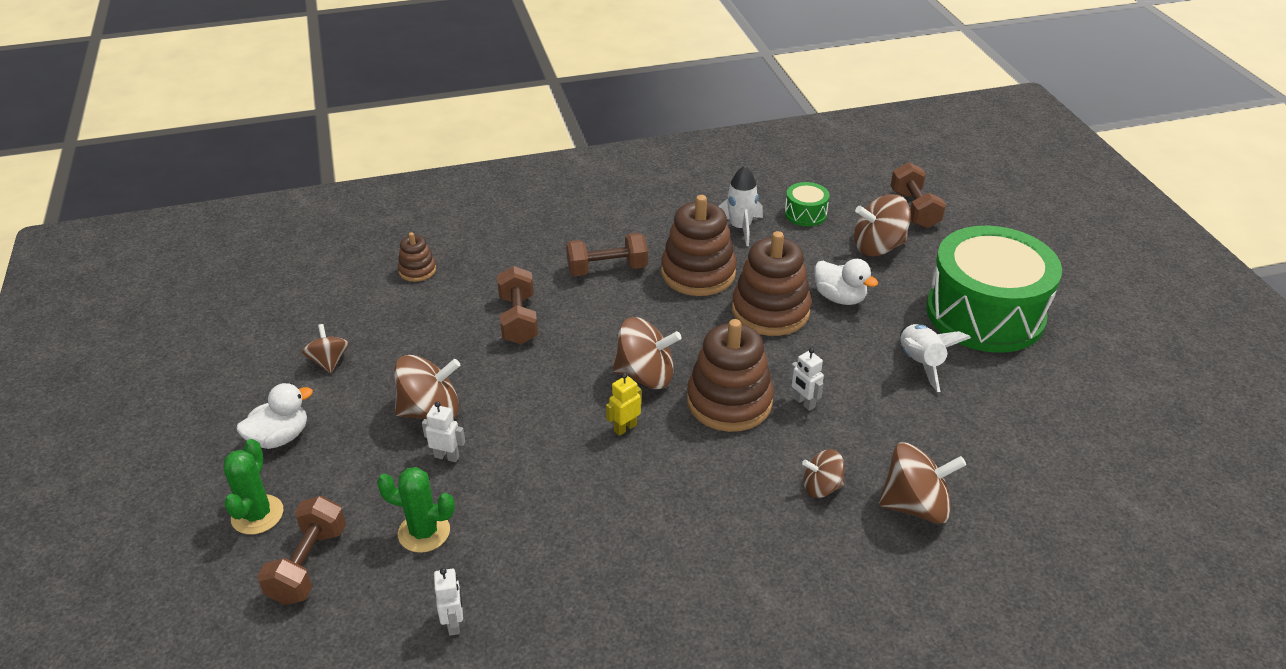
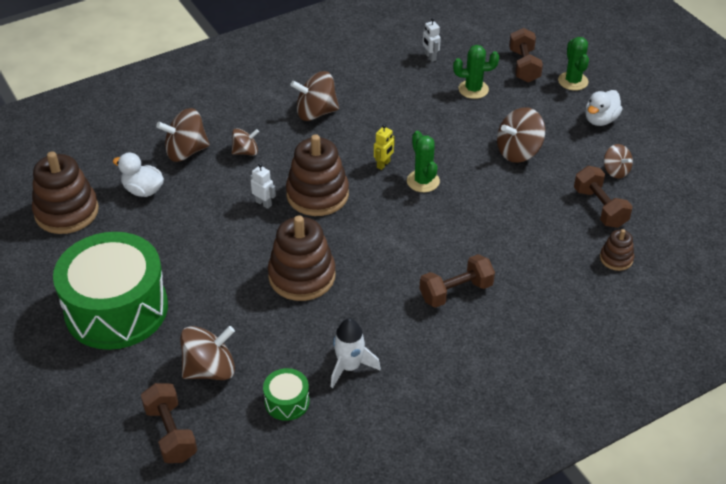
camera: 165 degrees right, 5 degrees up
(447, 456) = (488, 128): white robot -> none
(518, 320) = (502, 229): brown dumbbell -> brown dumbbell (600, 208)
(582, 394) = (423, 181): none -> green cactus
(645, 376) = (384, 202): brown spinning top -> brown spinning top (316, 113)
(698, 273) = (374, 303): brown stacking toy -> brown stacking toy (66, 212)
(840, 298) = (244, 301): white duck -> white duck (143, 190)
(920, 363) = (176, 251): white rocket -> none

